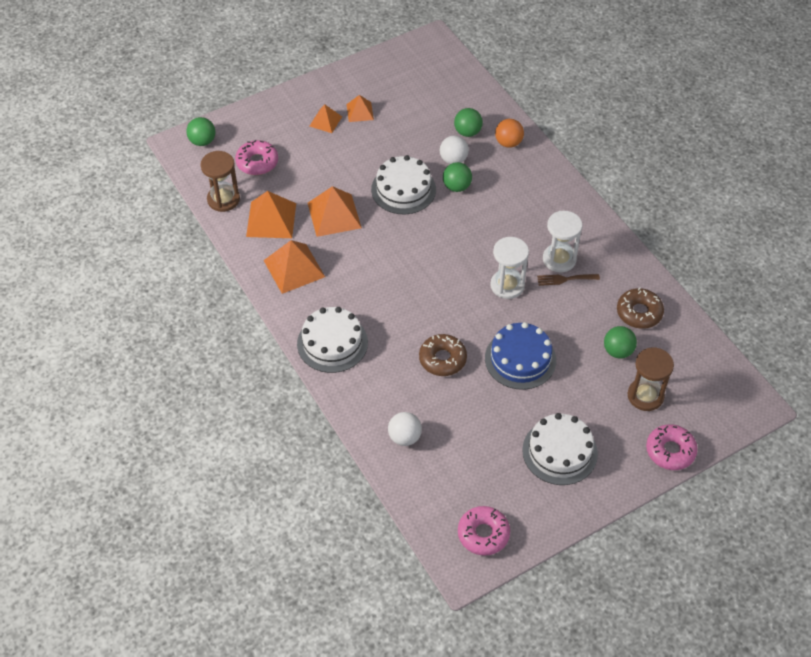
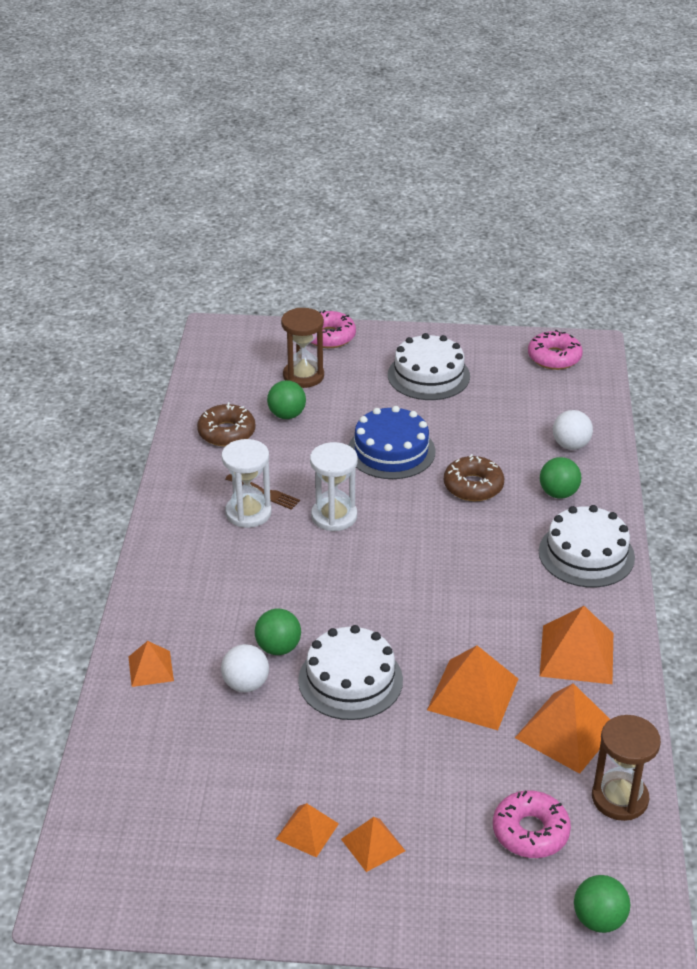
camera: 145 degrees left, 15 degrees down
(467, 132) = (186, 712): green ball -> green ball (558, 493)
(508, 143) = (150, 668): orange ball -> orange pyramid

